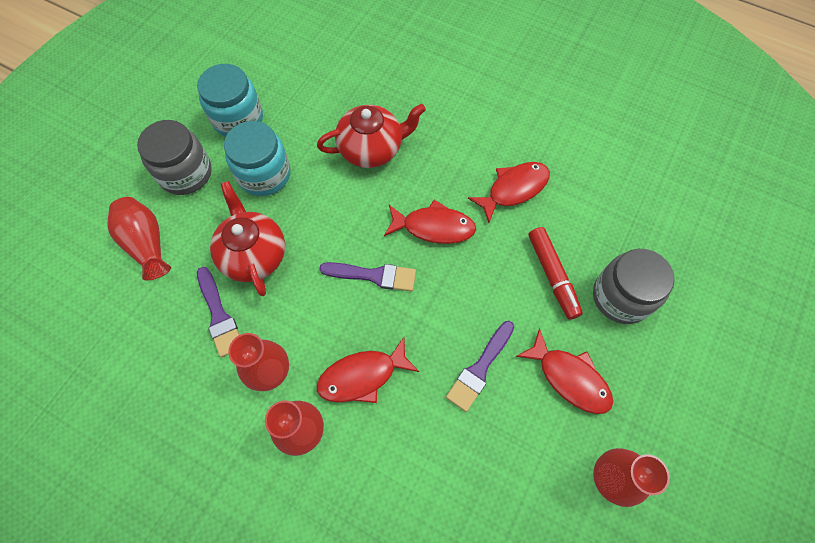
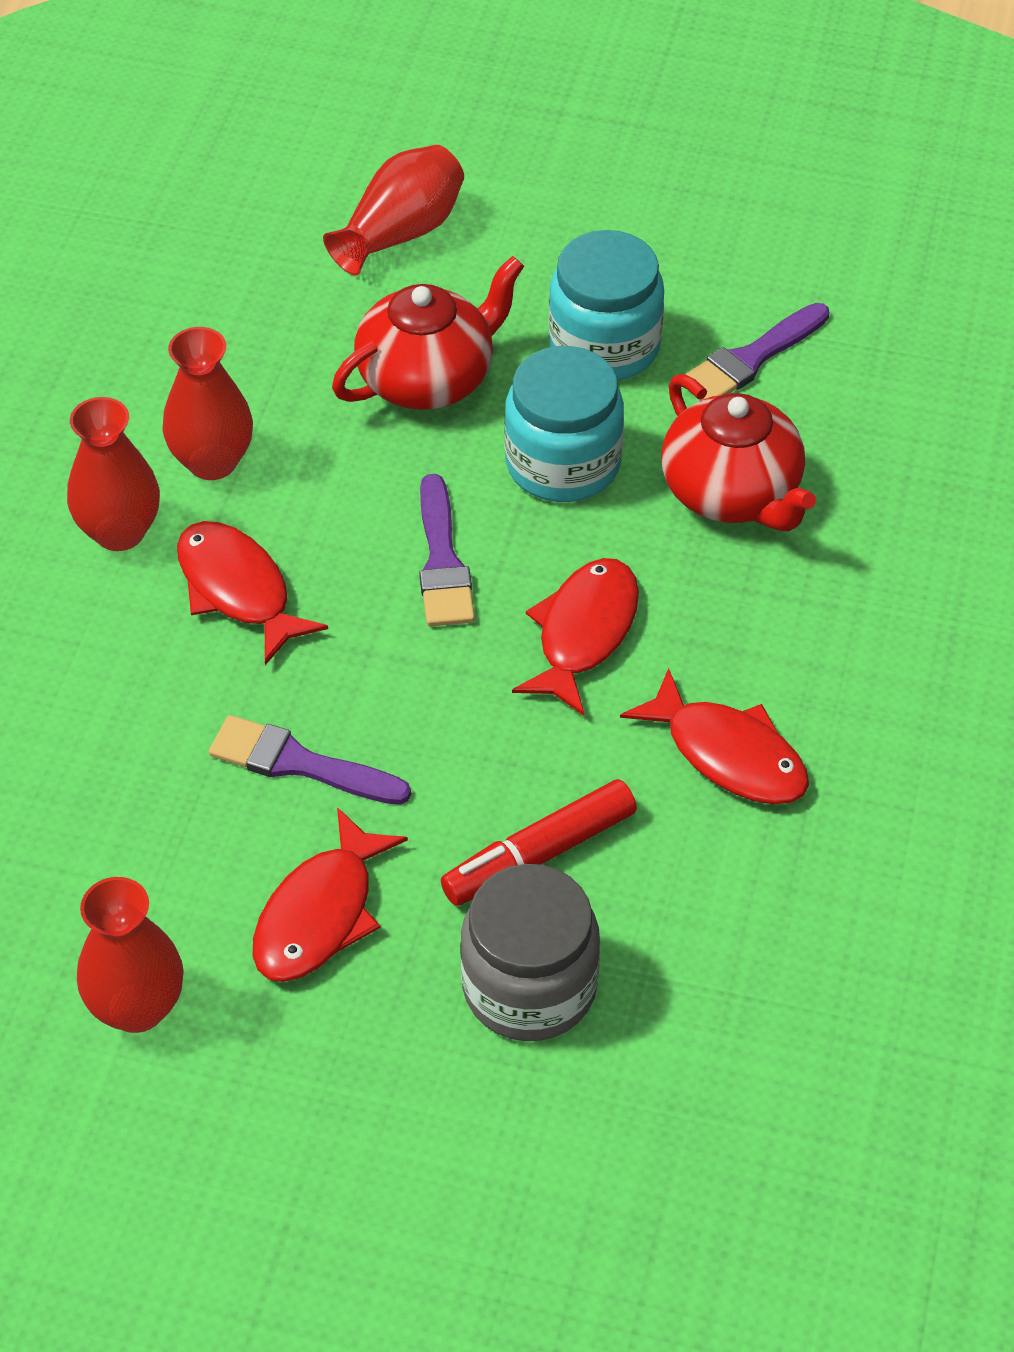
camera: 75 degrees right, 15 degrees down
(185, 173) = (563, 237): grey jar -> none
(219, 315) = (295, 366): purple brush -> purple brush (751, 359)
(238, 119) = (716, 273): turquoise jar -> turquoise jar (563, 463)
(434, 227) = (583, 633): red fish -> red fish turned 150 degrees counterclockwise

